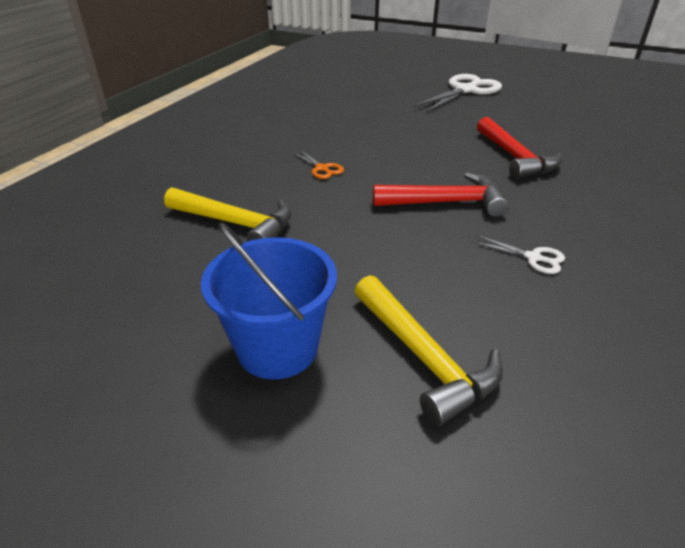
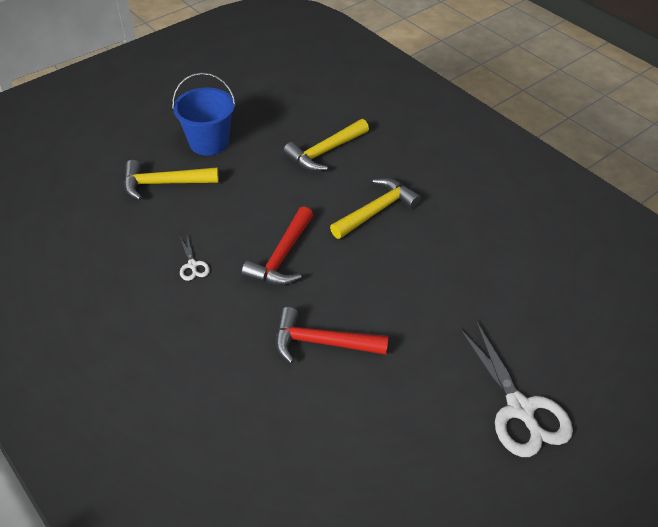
camera: 115 degrees right, 10 degrees up
(321, 168) = (376, 210): orange scissors -> yellow hammer
(533, 258) = (192, 265): white scissors -> white scissors turned 75 degrees counterclockwise

